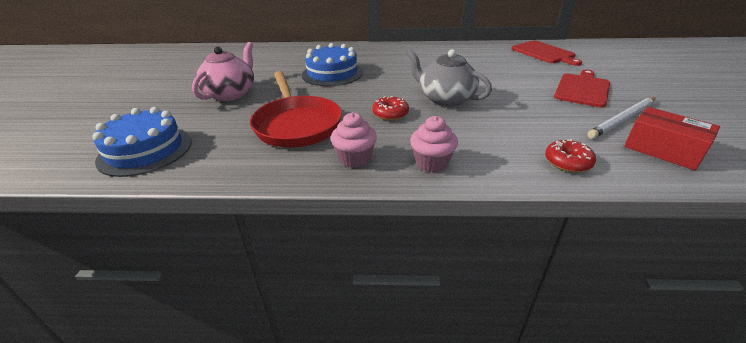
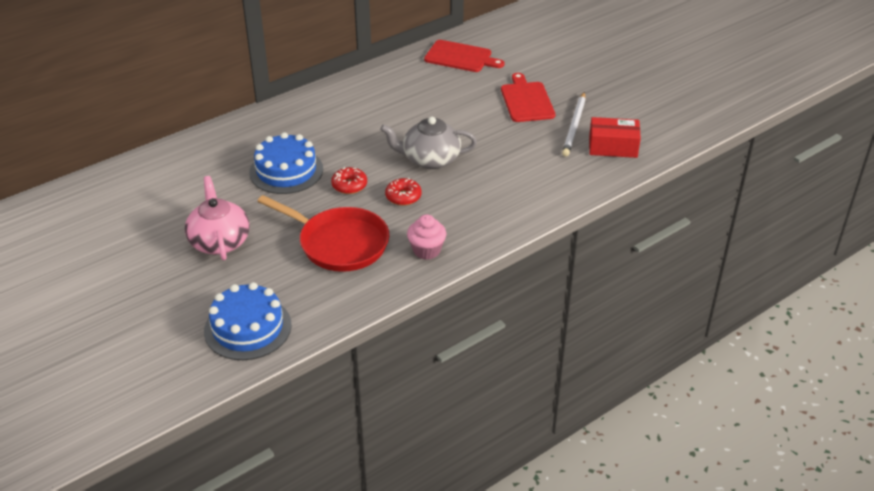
camera: 40 degrees left, 5 degrees up
(432, 163) = (482, 228): pink cupcake -> none
(567, 162) = (565, 185): red donut -> red donut (349, 185)

